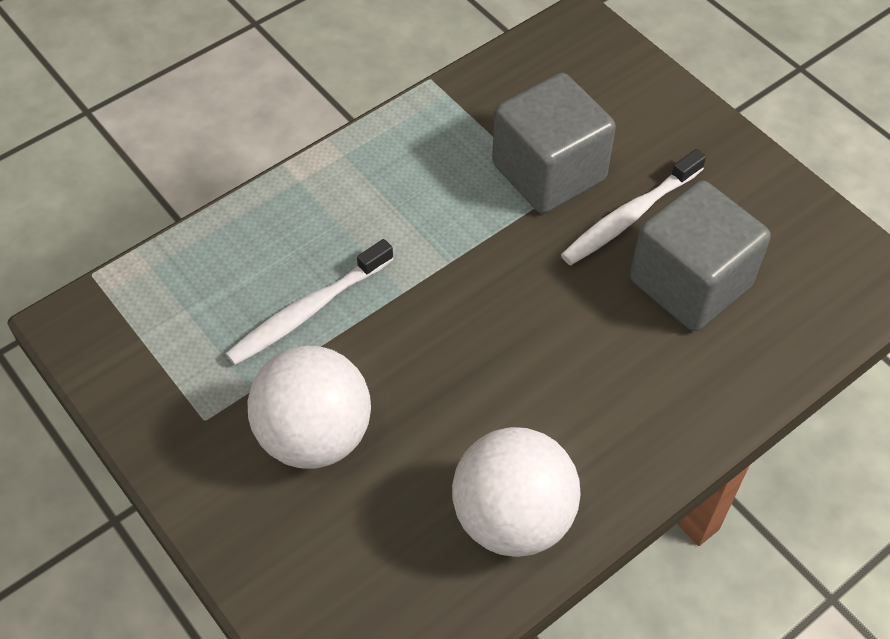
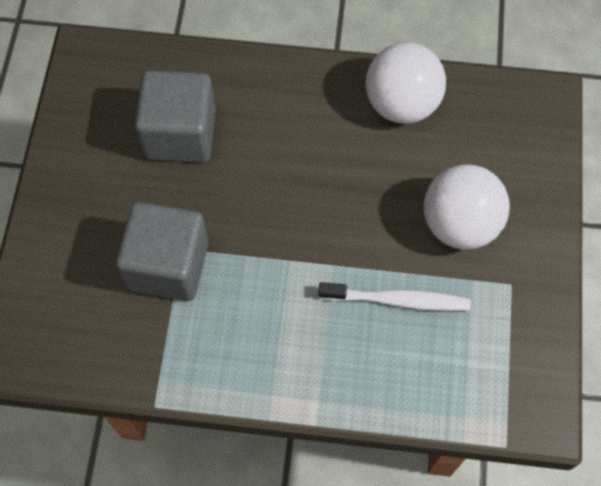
camera: 135 degrees left, 10 degrees up
(629, 216) = (161, 197): white toothbrush -> none

